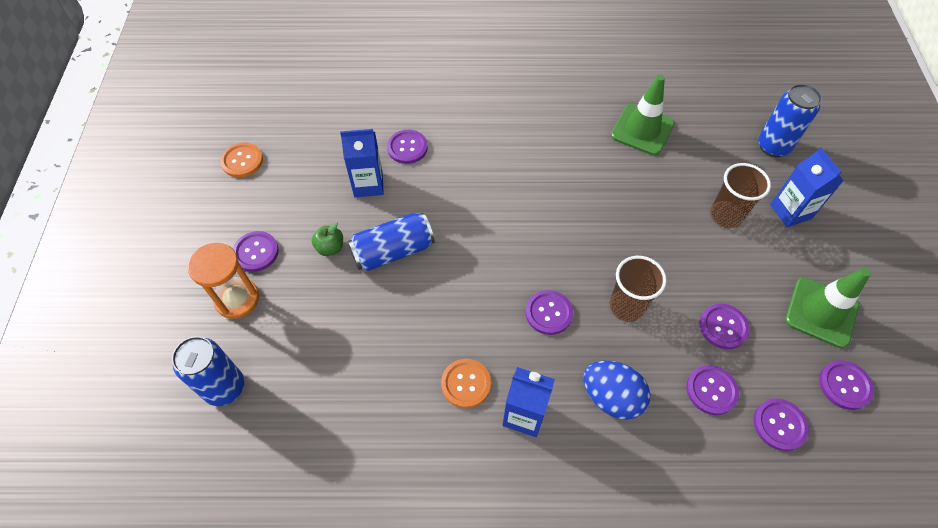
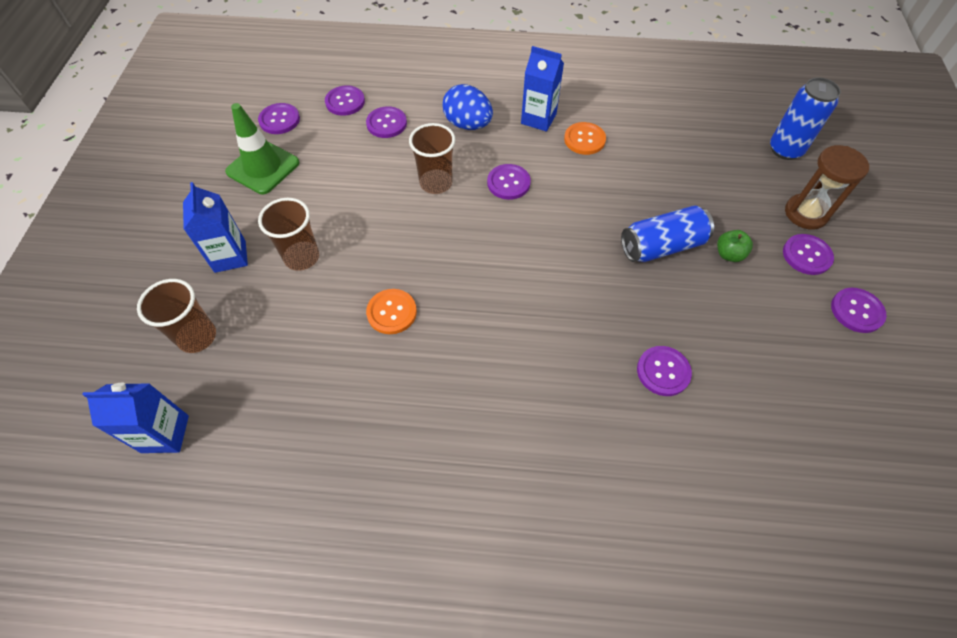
camera: 175 degrees left, 0 degrees up
(237, 299) = (806, 213): orange hourglass -> brown hourglass
(242, 161) = (874, 368): orange button -> orange button (391, 312)
(368, 184) = (703, 323): blue carton -> blue carton (165, 434)
(642, 130) = (351, 375): green traffic cone -> none
(723, 327) = (356, 163): purple button -> purple button (856, 311)
(773, 146) = (197, 337): blue can -> brown cup

